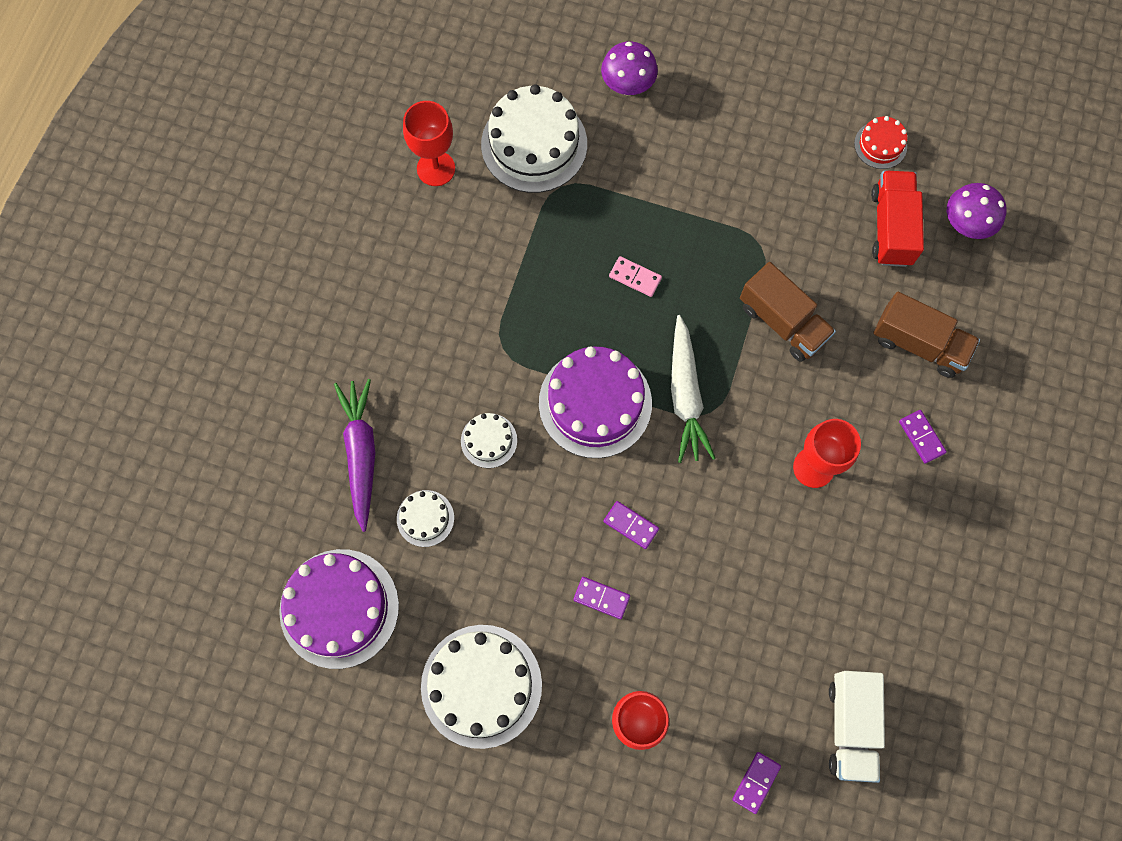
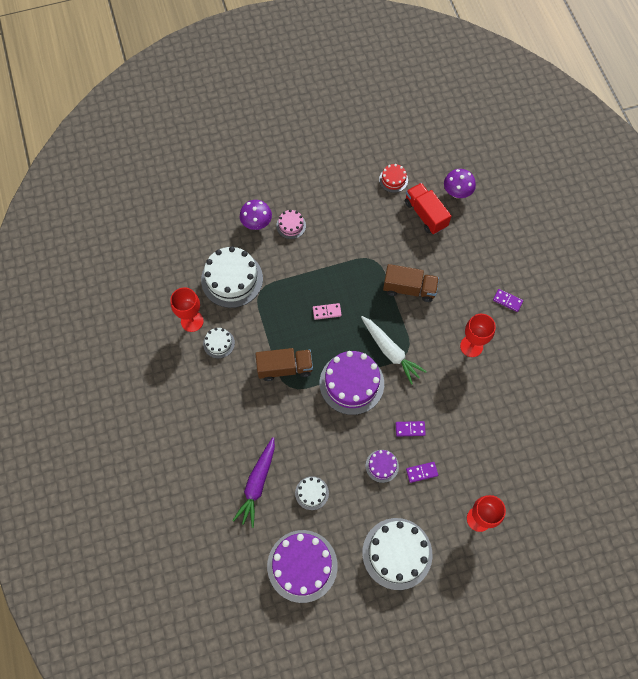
camera: 35 degrees left, 5 degrees down
(361, 454) = (257, 484): purple carrot -> purple carrot turned 120 degrees counterclockwise
(489, 440) = (314, 435): white cake -> white cake (219, 343)
(551, 549) = (382, 466): none -> purple cake
(675, 119) = (291, 225): none -> pink cake
(756, 782) = (551, 507): purple domino -> none
(850, 727) = (572, 452): white truck -> none
(919, 344) = (476, 259): brown truck -> brown truck (285, 368)

